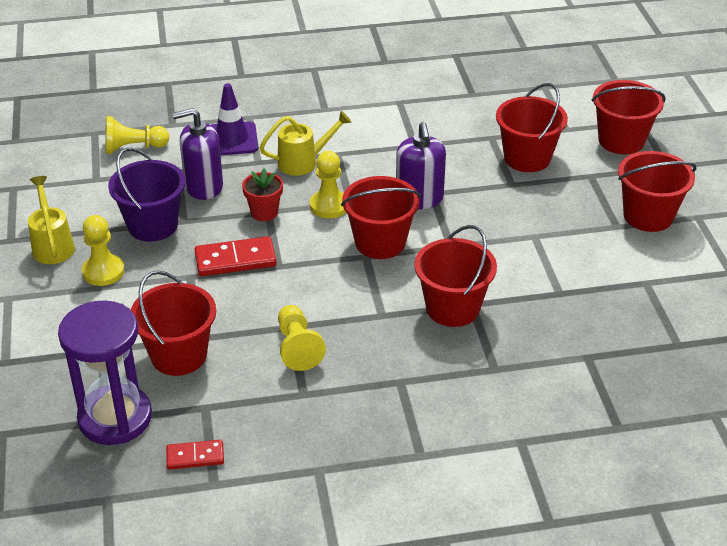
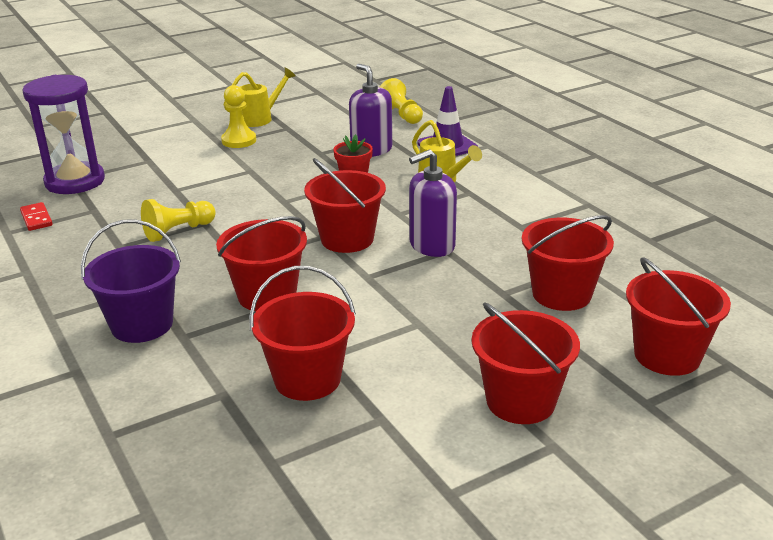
camera: 70 degrees right, 10 degrees down
(153, 225) = (306, 144): purple bucket -> purple bucket (142, 324)
(179, 355) = (151, 187): red bucket -> red bucket (307, 379)
(235, 260) = (281, 182): red domino -> none
(329, 206) = (385, 205): yellow pawn -> none

